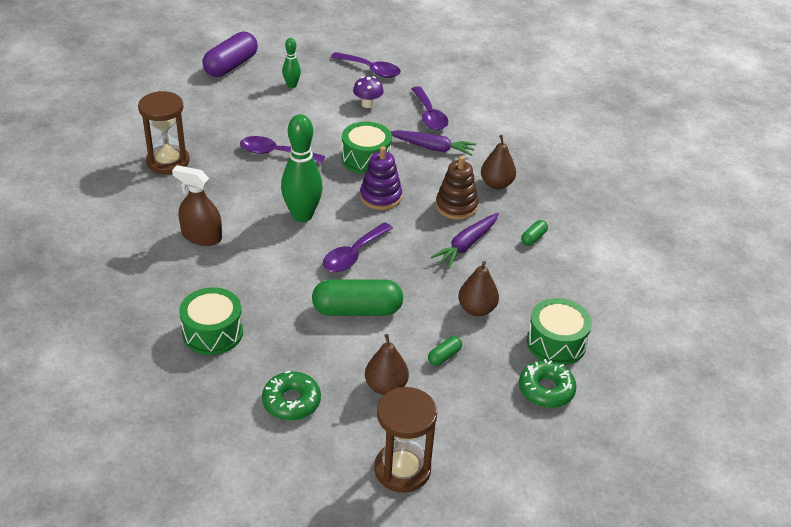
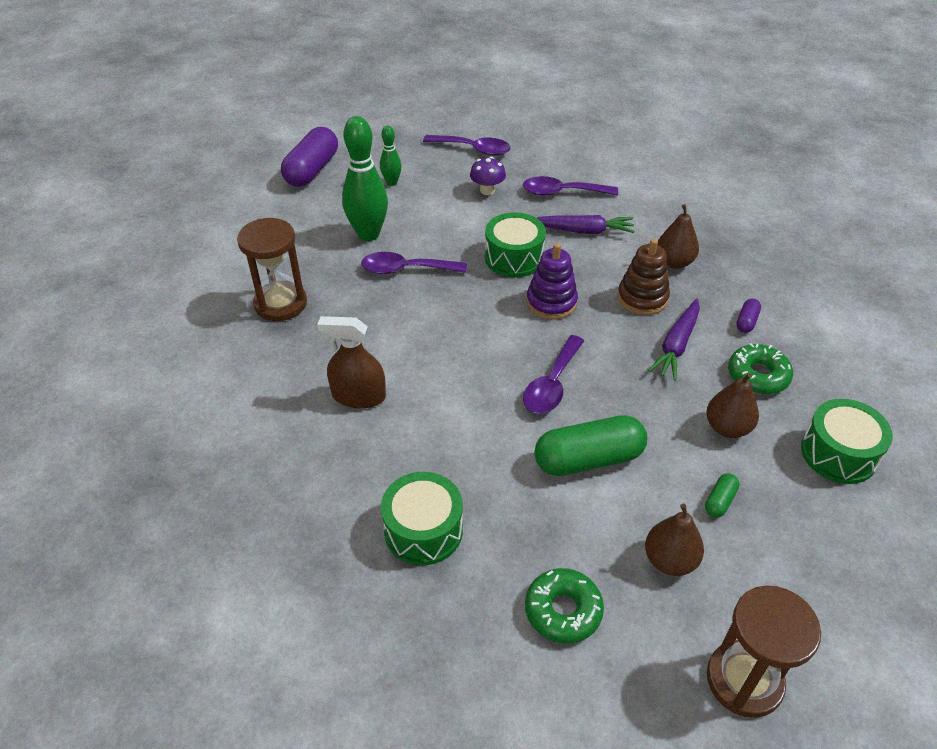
camera: 10 degrees left, 5 degrees up
(302, 215) = (470, 344): green bowling pin -> green bowling pin (368, 234)
(429, 115) = (562, 192): purple spoon -> purple spoon turned 120 degrees clockwise
(533, 238) = (746, 321): green capsule -> purple capsule
(546, 390) = (859, 521): green donut -> green donut (758, 376)

